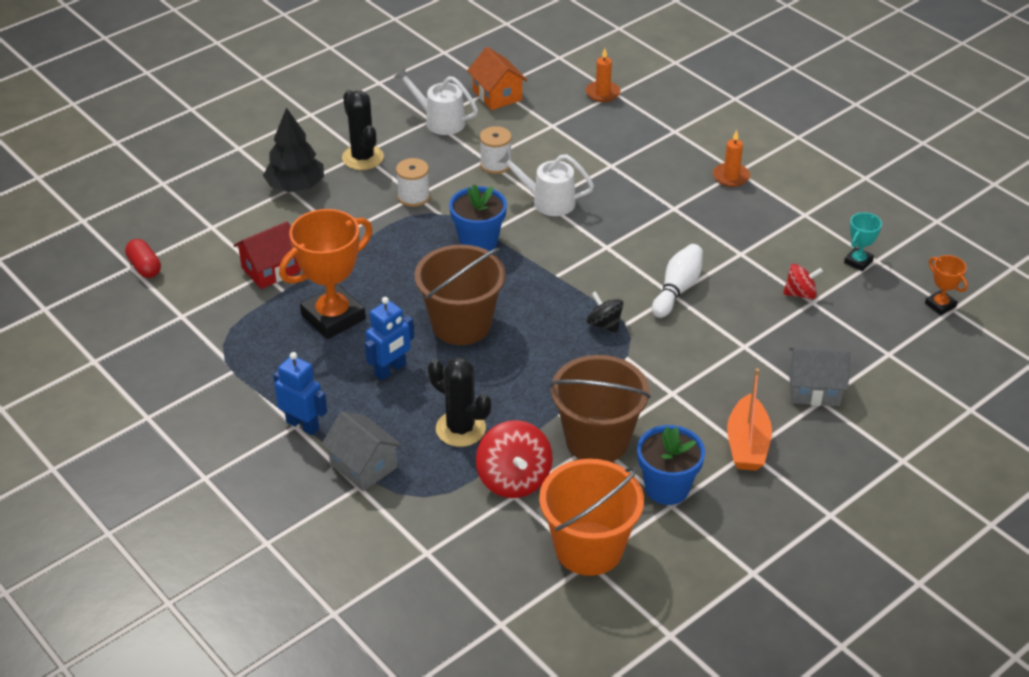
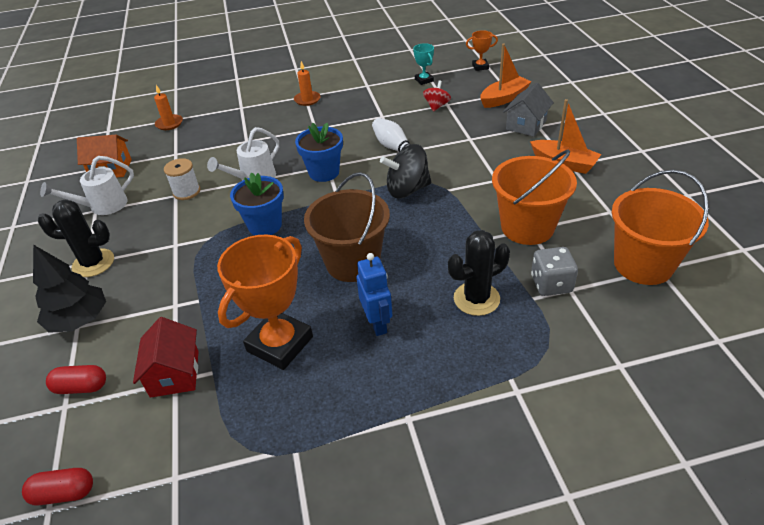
camera: 60 degrees left, 0 degrees up
(232, 226) = (81, 387): none -> red capsule
(303, 425) = (412, 412): blue robot -> none
(333, 317) = (280, 344): orange trophy -> orange trophy turned 45 degrees clockwise
(363, 466) = (491, 379): grey house -> none
(413, 197) = (175, 246): white spool -> none
(514, 479) = (551, 284): red spinning top -> grey dice
(597, 440) = (527, 227): brown bucket -> orange bucket
(604, 324) = (407, 189): black spinning top -> black spinning top, size x1.67
(667, 488) = (592, 209): blue flower pot -> blue flower pot (324, 172)
(868, 351) = (504, 98): none -> orange boat

